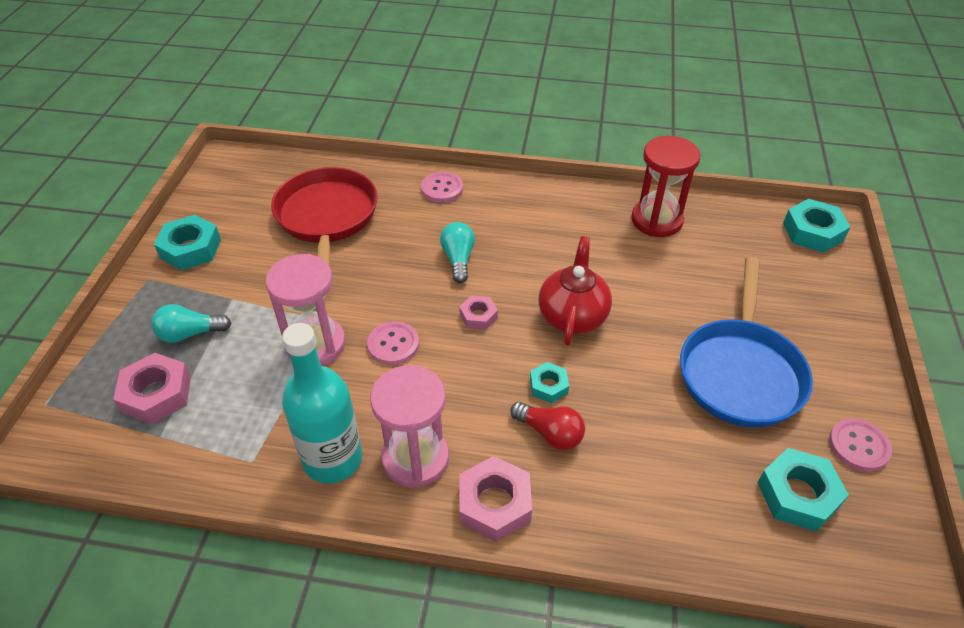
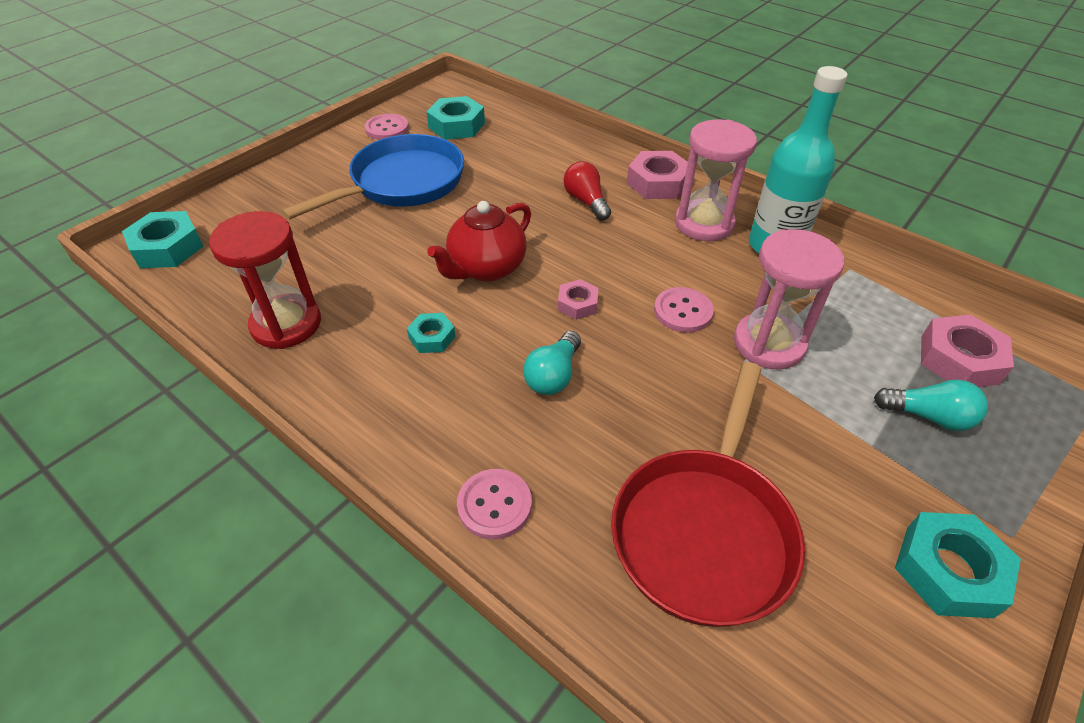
camera: 150 degrees left, 0 degrees up
(548, 386) = (560, 228): turquoise nut -> turquoise nut (432, 337)

